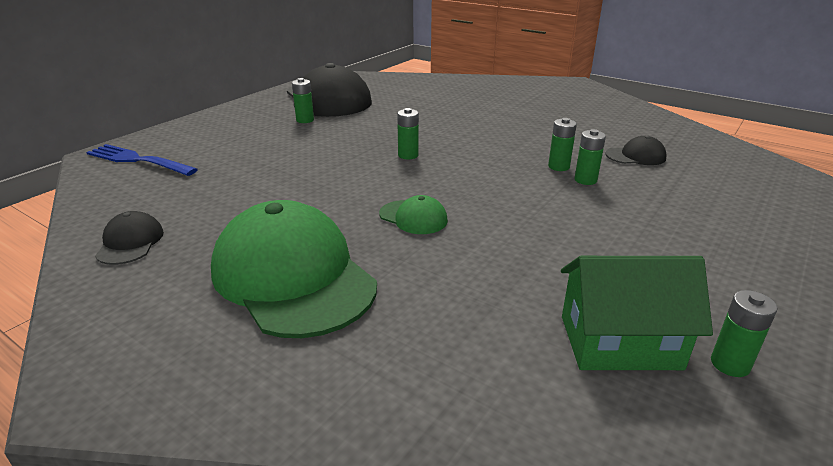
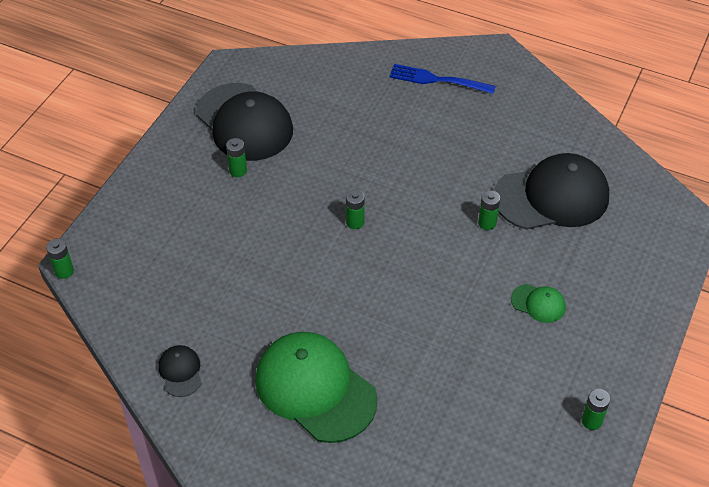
camera: 10 degrees left, 20 degrees up
(138, 160) = (116, 263): blue fork -> blue fork (437, 80)
(413, 217) = (381, 311): green cap -> green cap (538, 303)
(585, 180) = (509, 241): green battery -> green battery (64, 271)
(619, 342) = (531, 414): green house -> none
(635, 156) = (552, 197): black cap -> black cap, size x2.27

